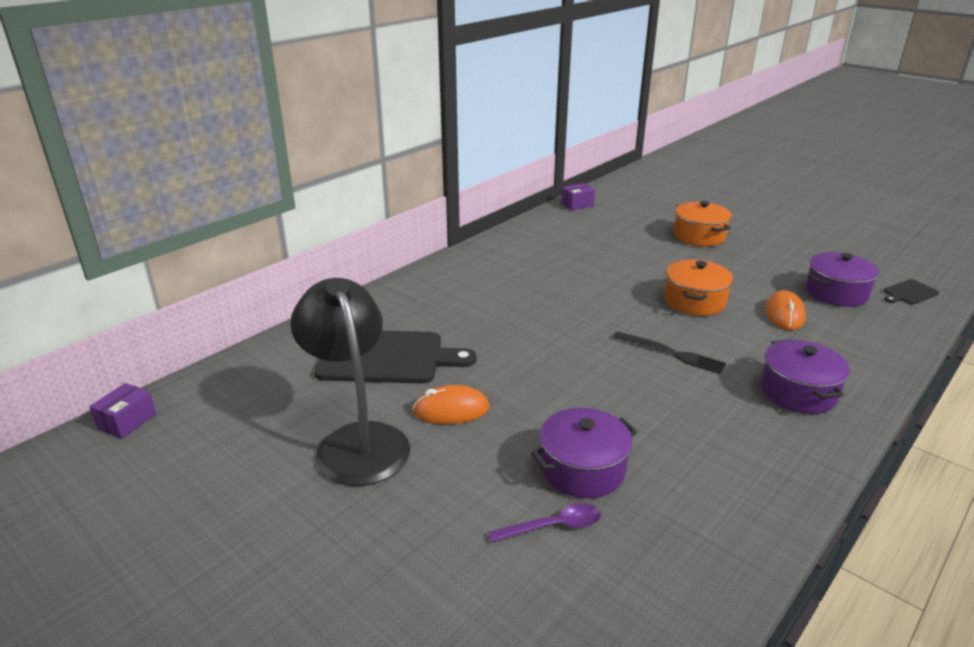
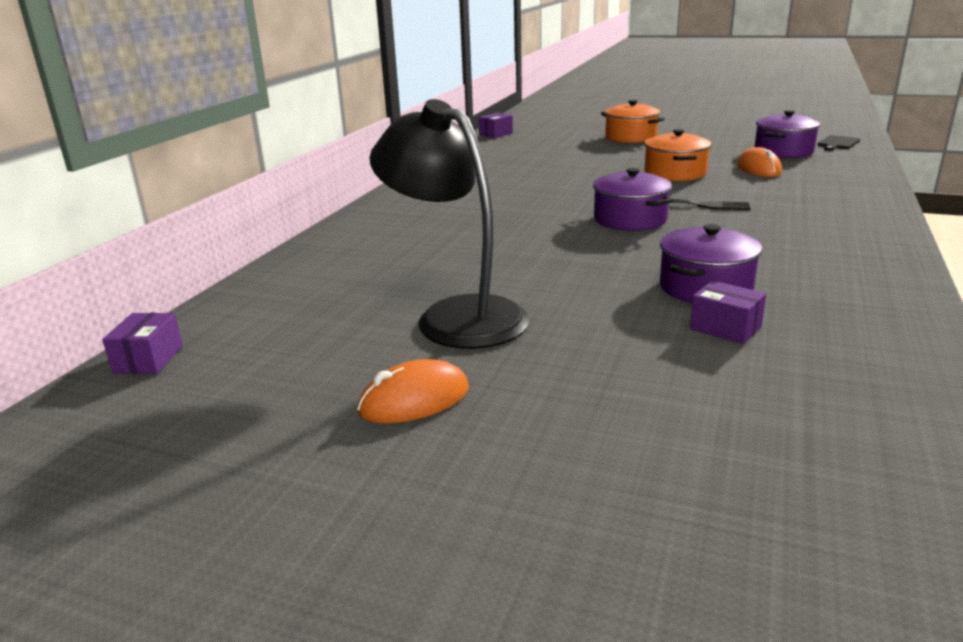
camera: 20 degrees left, 5 degrees down
(386, 357) = (419, 255): black cutting board -> none
(451, 410) = (531, 276): orange mouse -> orange mouse (414, 400)
(553, 526) = (725, 328): purple spoon -> purple box
(798, 392) = (826, 208): purple pot -> purple pot (630, 219)

